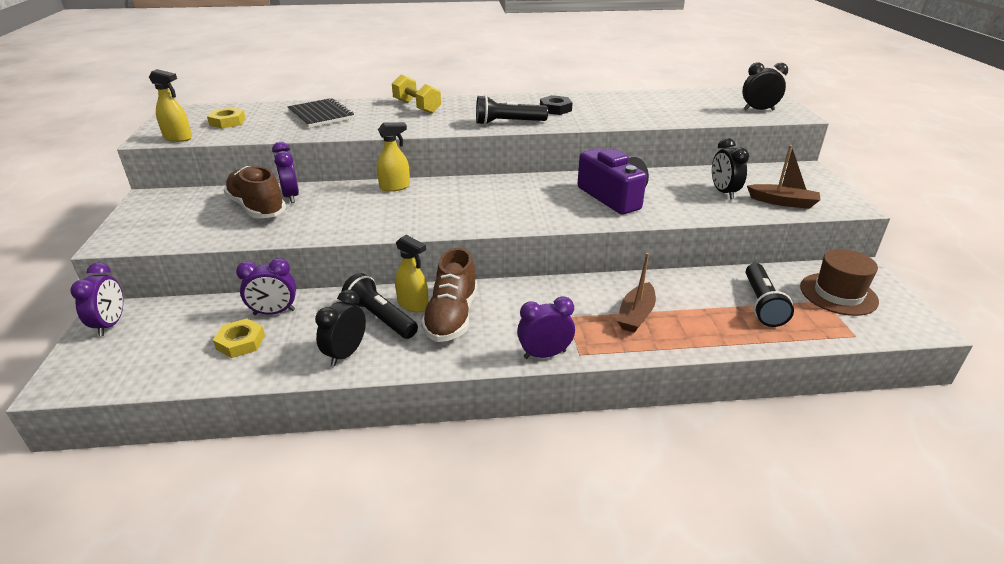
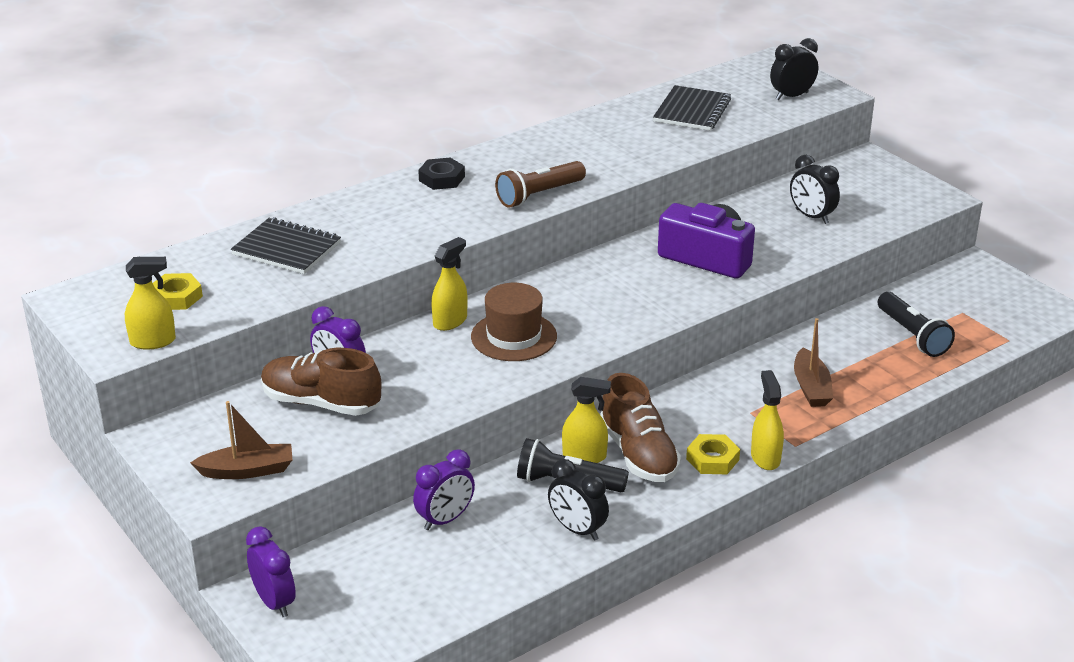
camera: 30 degrees left, 0 degrees up
(240, 342) = (453, 561): yellow nut -> yellow nut (712, 459)
(346, 354) = (577, 529): black clock -> black clock turned 45 degrees counterclockwise
(417, 107) = (394, 200): yellow dumbbell -> none
(508, 123) = (539, 195): black flashlight -> brown flashlight
(544, 354) = (765, 457): purple clock -> yellow spray bottle
(555, 109) = (568, 156): black nut -> black nut (441, 178)
(672, 104) = (692, 111): none -> black notebook
(783, 202) = (876, 212): brown boat -> brown boat (247, 470)
(838, 294) = (969, 300): brown hat -> brown hat (514, 336)

